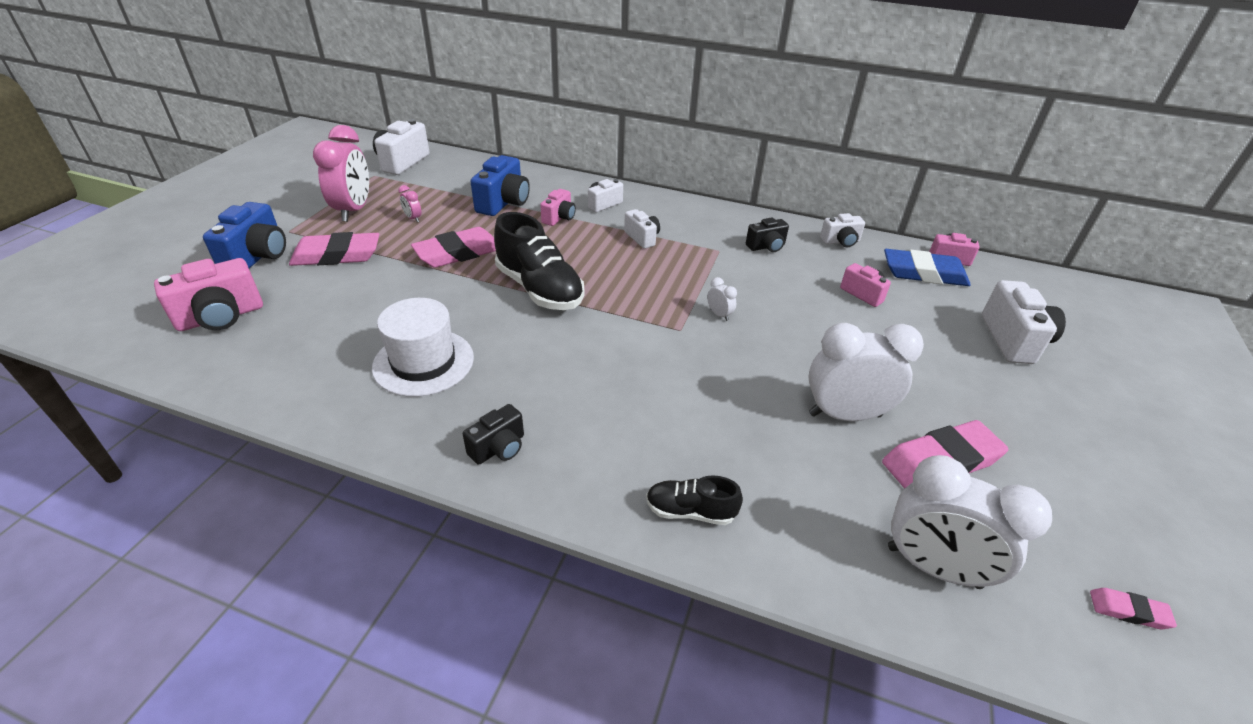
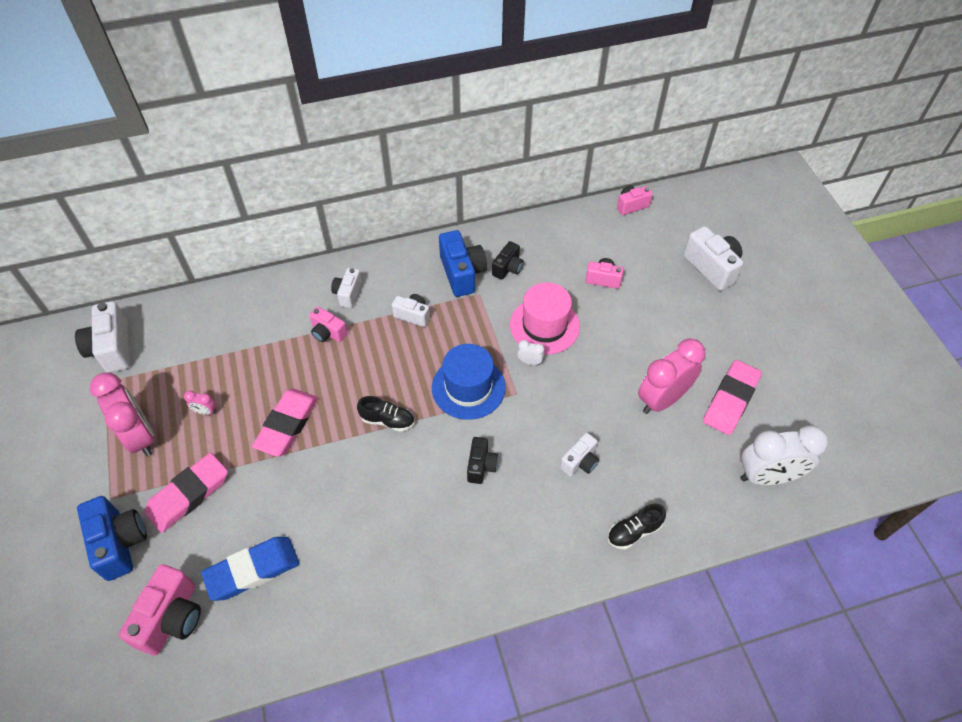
camera: 35 degrees left, 15 degrees up
(423, 362) = (375, 544): white hat -> none
(499, 448) = (493, 571): black camera -> black camera (481, 466)
(503, 203) = (264, 343): blue camera -> blue camera (462, 273)
(539, 289) = (387, 420): black shoe -> black shoe, size x0.52
(559, 218) = (328, 333): pink camera -> pink camera turned 135 degrees clockwise
(637, 303) = (468, 387): none -> blue hat
(763, 297) = (544, 325): none -> pink hat
(840, 242) = (553, 230): white camera -> white camera (580, 462)
(845, 415) = (662, 399): white clock -> pink clock
(923, 273) = (626, 232): blue eraser -> blue eraser (252, 570)
(1128, 611) = (857, 438): pink eraser -> none

